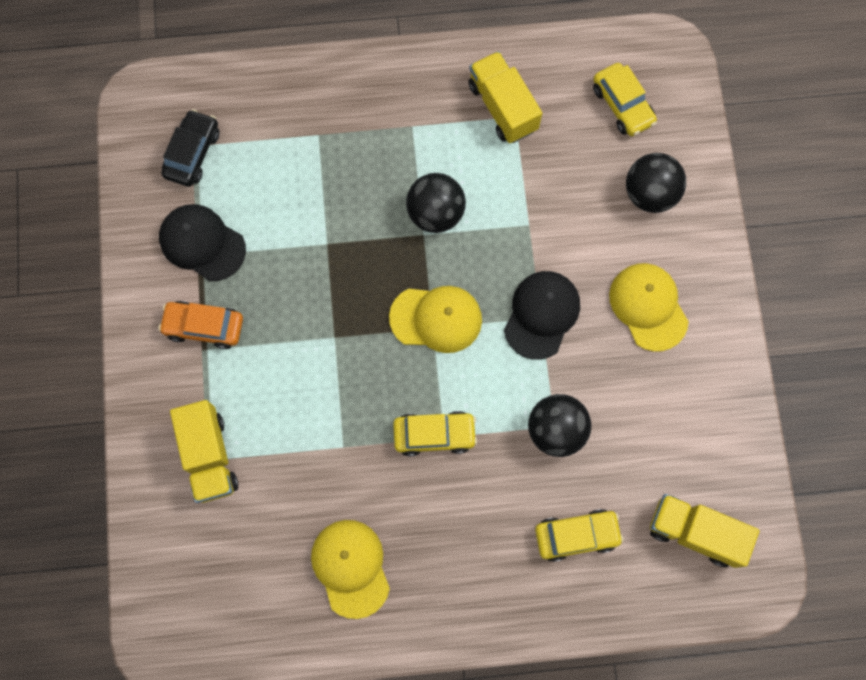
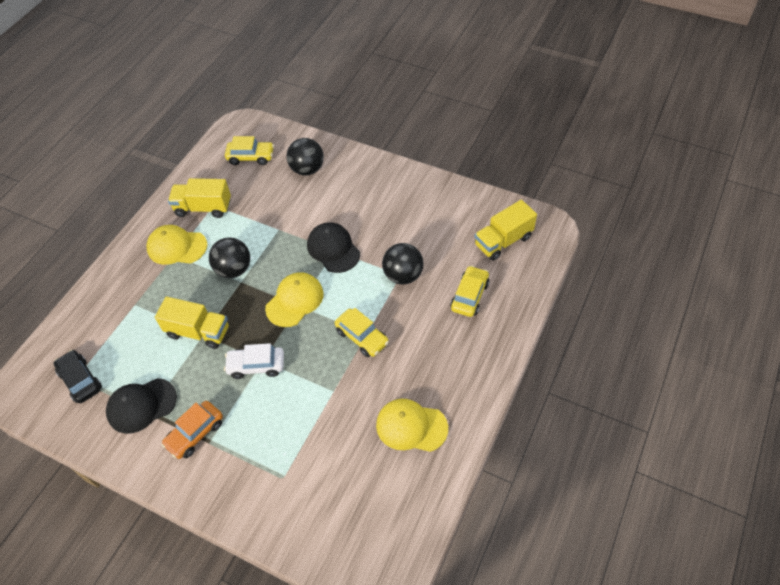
camera: 55 degrees left, 20 degrees down
(209, 456) = (281, 476): yellow truck -> yellow truck (198, 332)
(323, 335) = (256, 365): none -> white car
(434, 435) = (362, 337): yellow car -> yellow car turned 105 degrees clockwise
(648, 307) = (367, 200): yellow cap -> yellow cap (177, 247)

